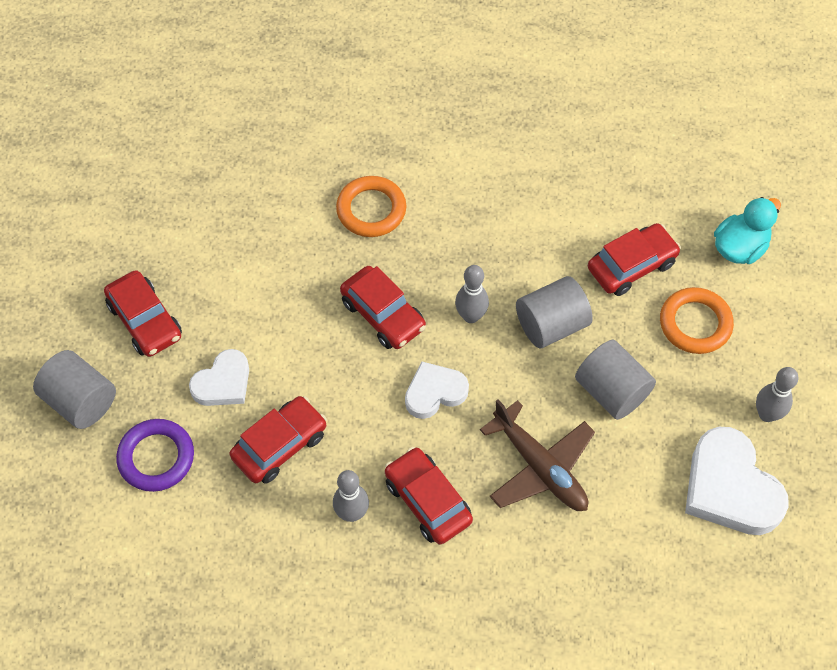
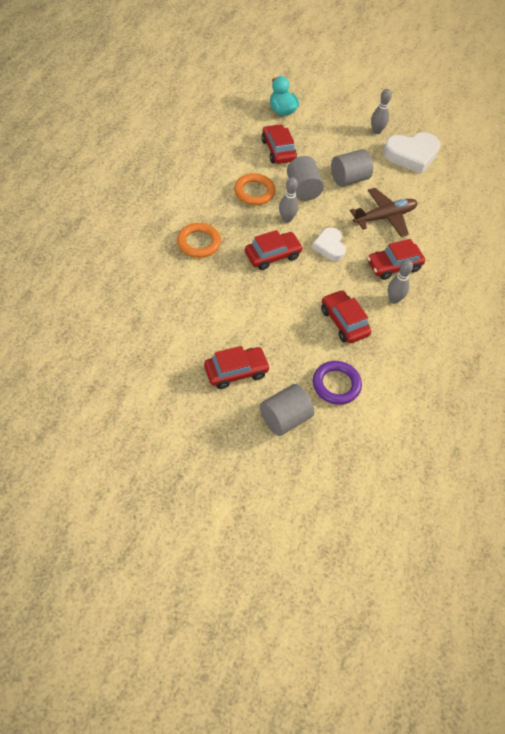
camera: 80 degrees left, 5 degrees down
(223, 383) = (294, 340): white heart -> none
(695, 323) = (320, 139): orange ring -> orange ring (254, 192)

